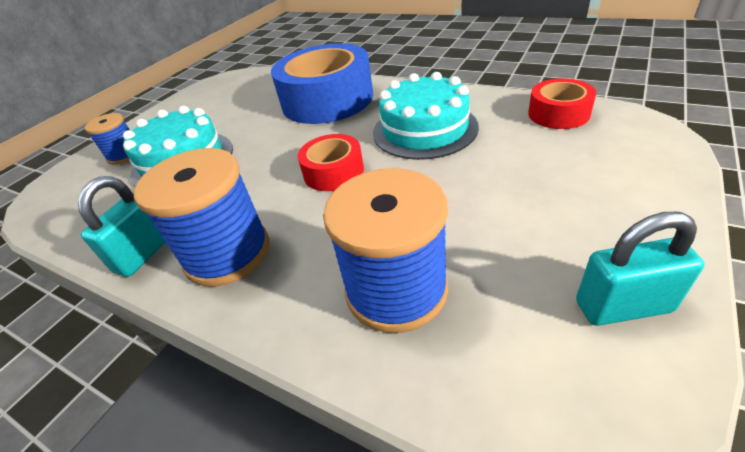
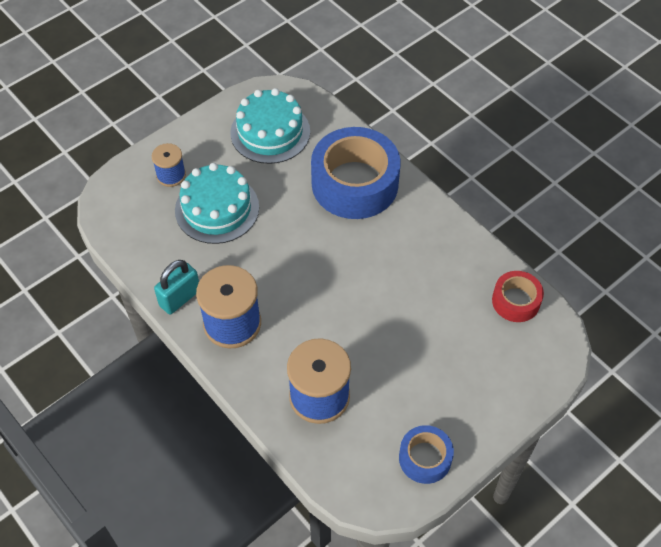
camera: 15 degrees right, 15 degrees up
(333, 172) = (324, 281): red tape -> none
(424, 129) = (410, 267): turquoise cake -> turquoise cake (270, 132)
(623, 306) = (425, 458): turquoise padlock -> blue tape

